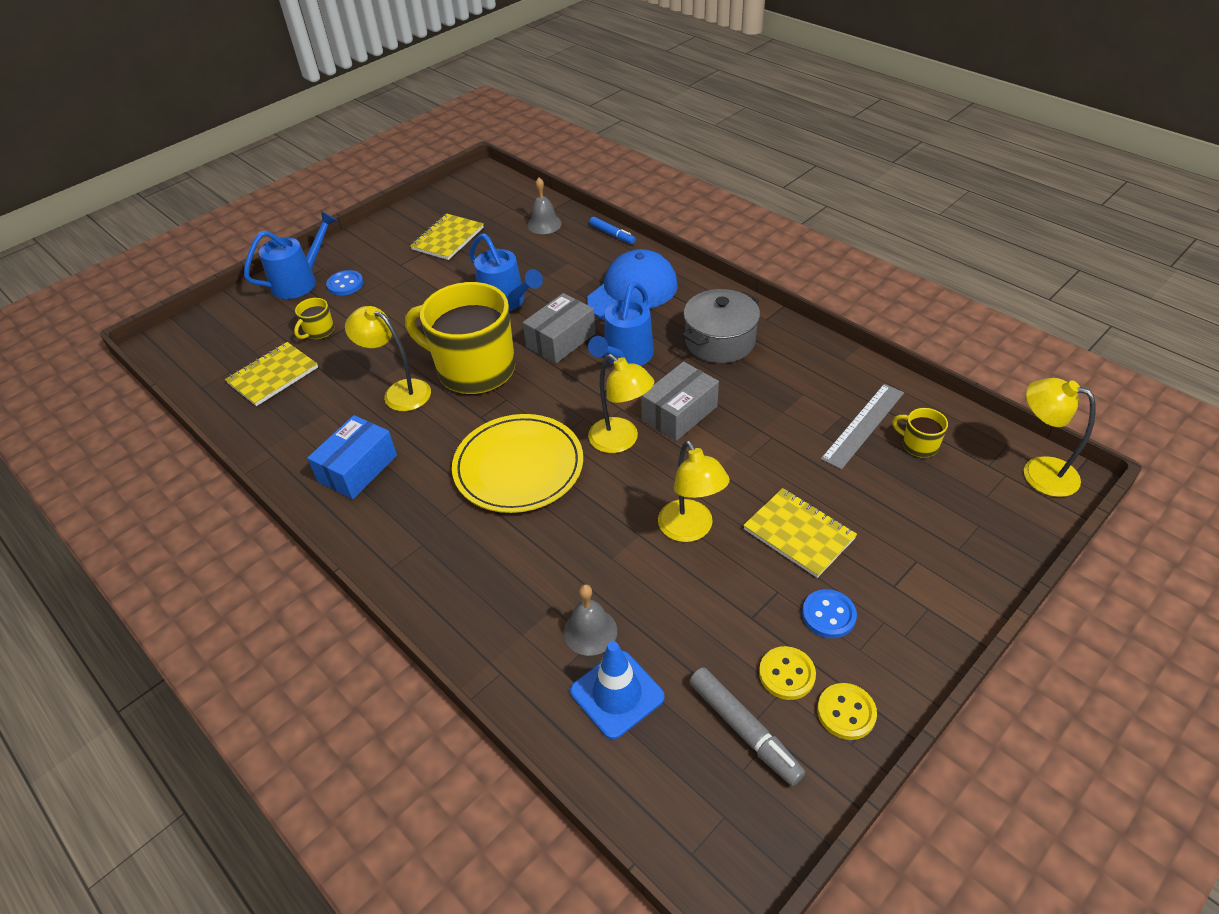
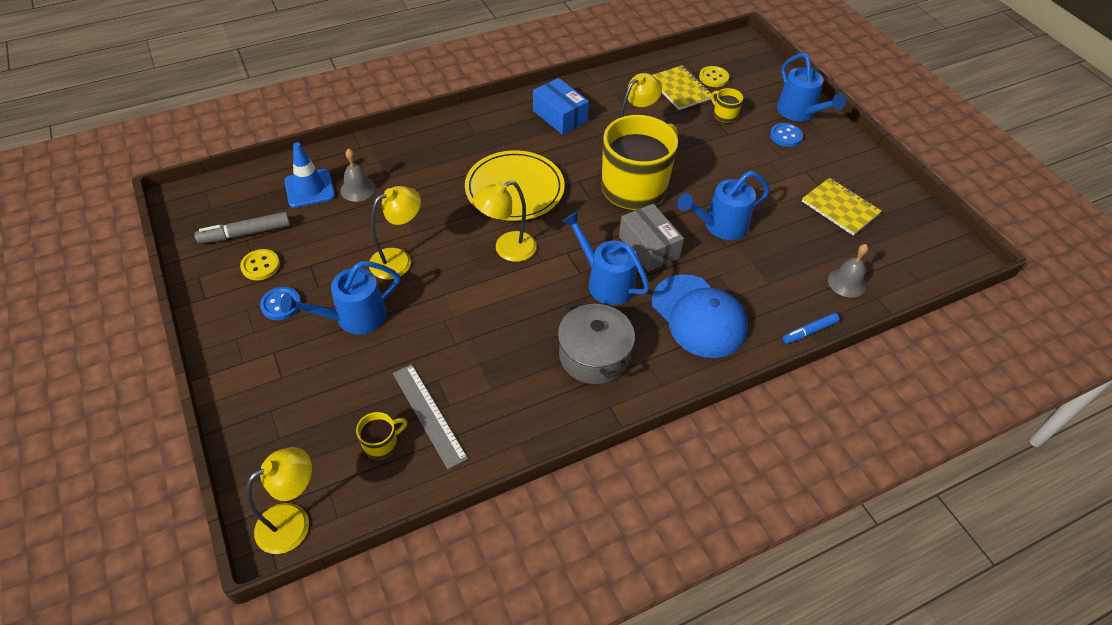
camera: 105 degrees right, 5 degrees up
(679, 413) = (517, 294): grey box -> none
(690, 530) = (399, 260): yellow lamp -> yellow lamp turned 150 degrees clockwise
(799, 534) = (353, 318): yellow notebook -> blue watering can
(846, 712) = (216, 283): yellow button -> yellow button (713, 78)

